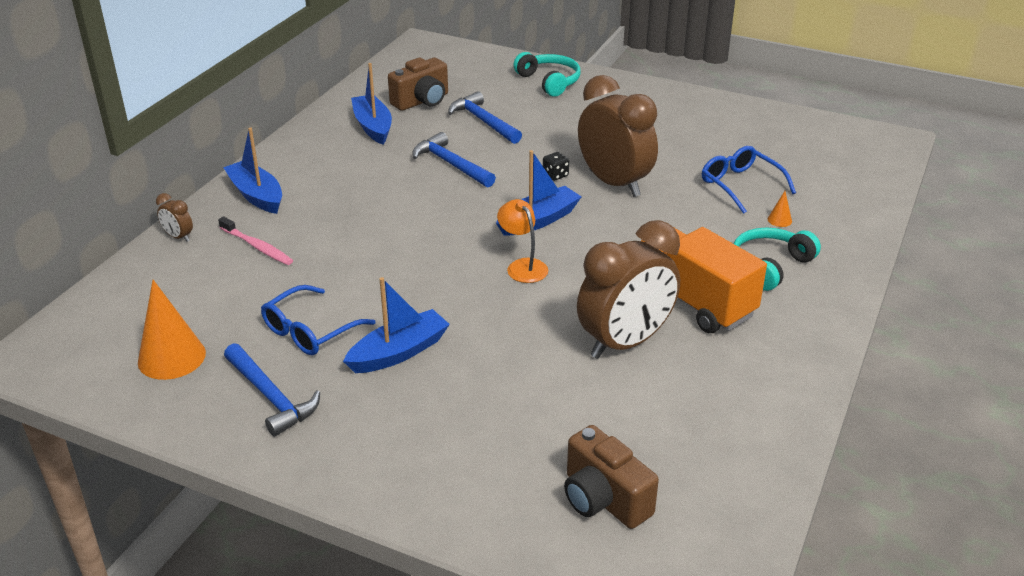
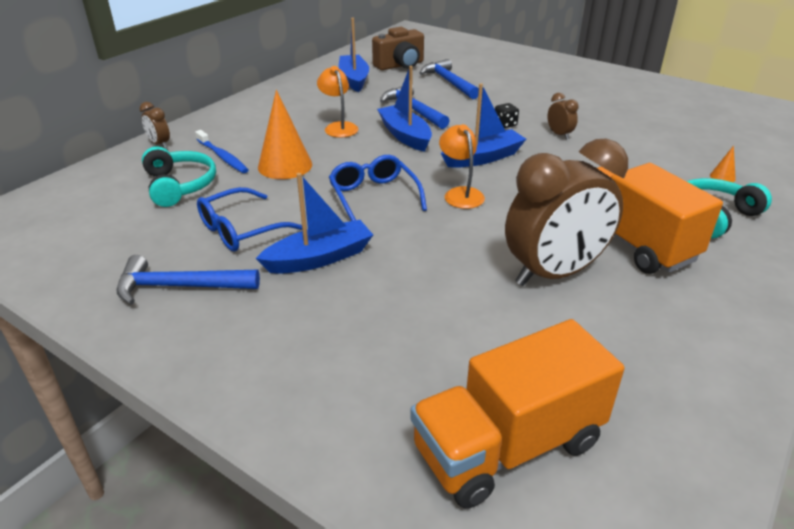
camera: 10 degrees right, 0 degrees up
(171, 357) = (104, 239): orange cone -> orange cone (285, 165)
(256, 195) = (238, 119): blue boat -> blue boat (405, 136)
(257, 246) = (222, 157): pink toothbrush -> blue toothbrush
(271, 397) = (179, 286): blue hammer -> blue hammer turned 120 degrees clockwise
(374, 195) = (339, 127): none -> orange lamp
(549, 81) = (511, 59): turquoise headphones -> turquoise headphones (180, 185)
(603, 499) = (508, 446): brown camera -> orange truck
(614, 183) = (559, 135): brown clock -> brown clock, size x0.41
(740, 185) = (682, 145): blue glasses -> blue glasses (374, 196)

